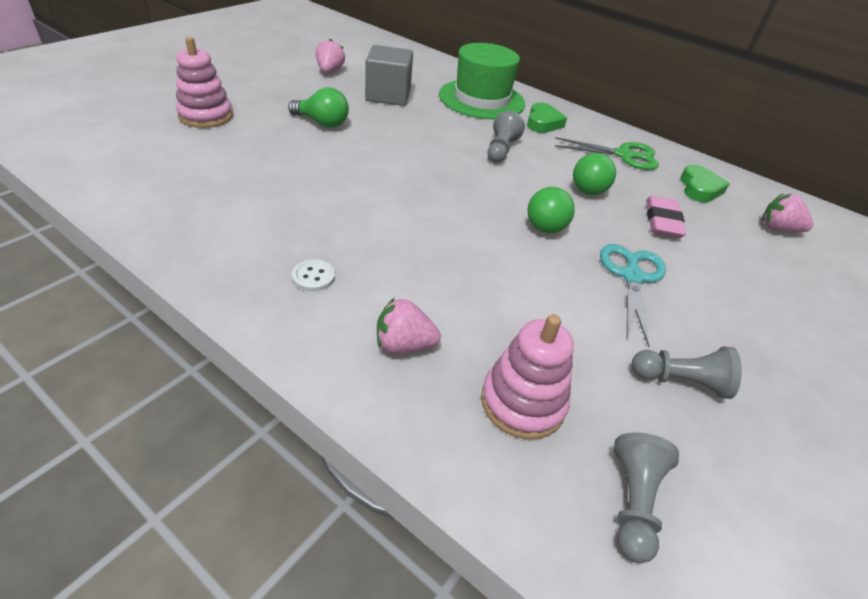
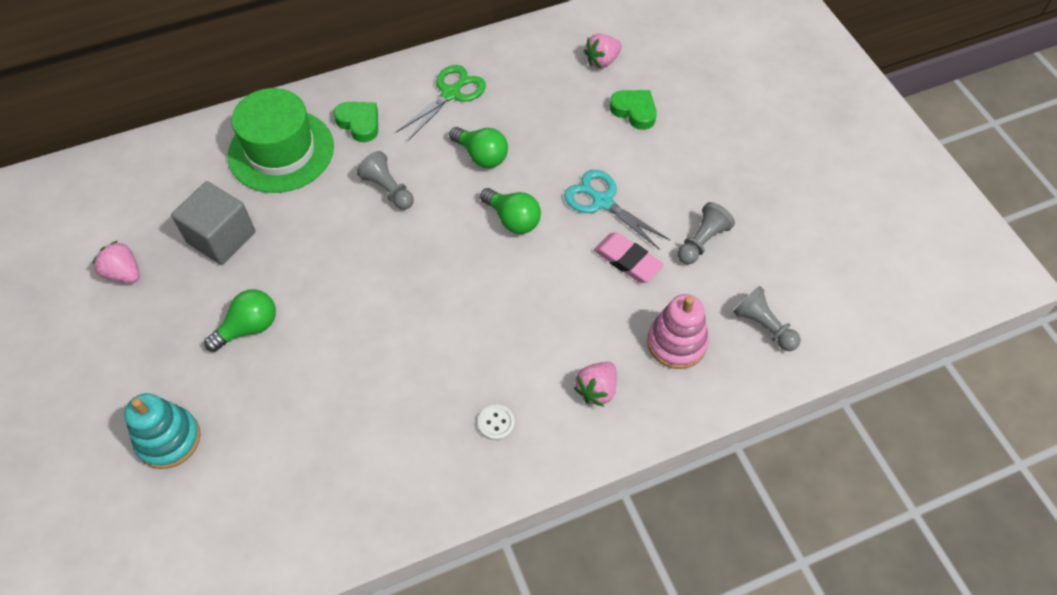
camera: 55 degrees left, 15 degrees up
(206, 116) = (169, 439): pink stacking toy -> turquoise stacking toy
(662, 221) = (553, 133): pink eraser -> pink eraser (627, 260)
(699, 188) = (527, 73): green heart -> green heart (634, 111)

